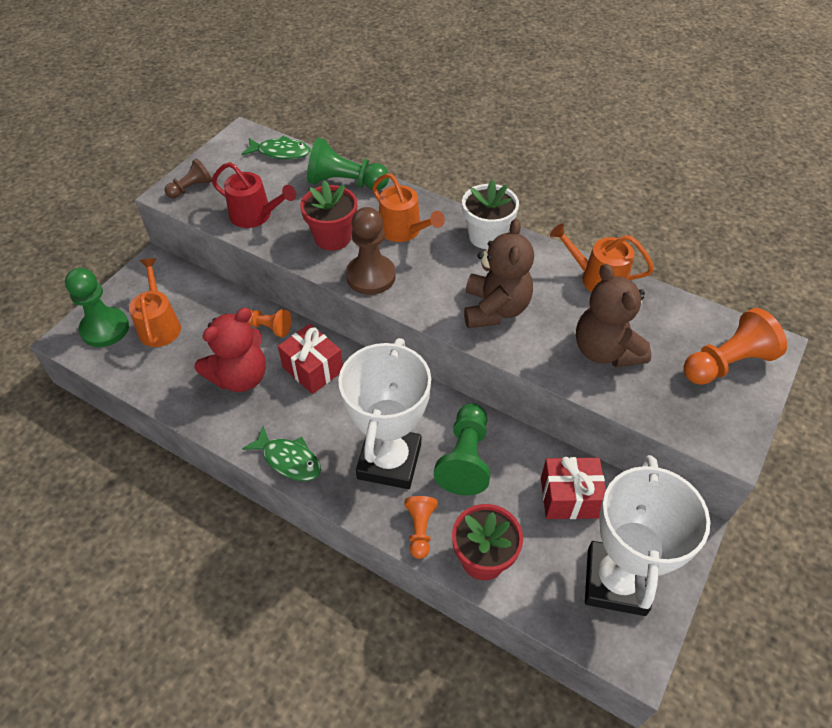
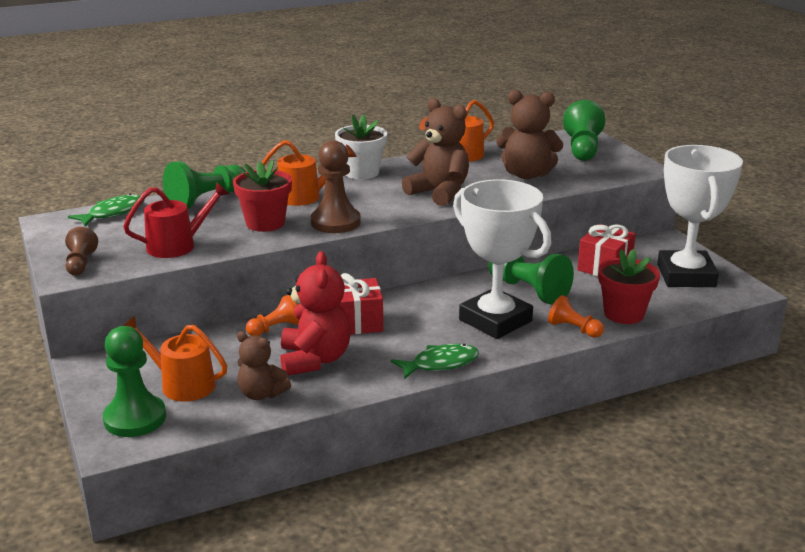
camera: 55 degrees left, 25 degrees down
(174, 375) = (261, 394): none -> brown teddy bear
(616, 581) = (686, 276): white trophy -> white trophy turned 45 degrees clockwise
(726, 363) = (582, 149): orange pawn -> green pawn

